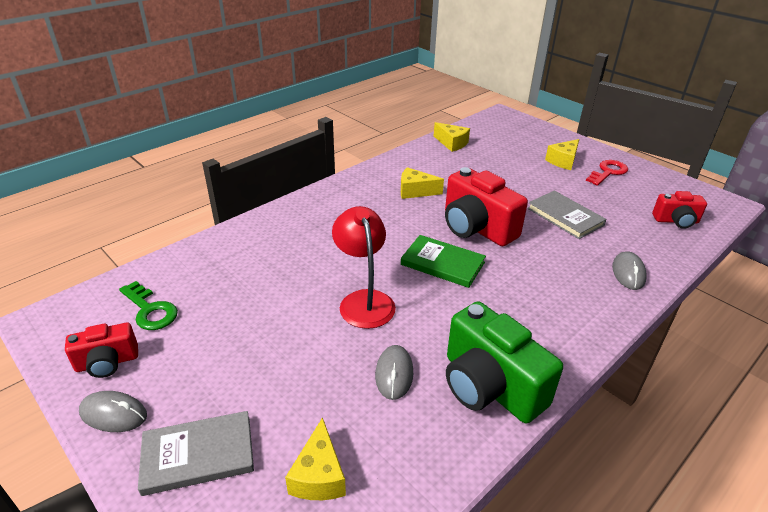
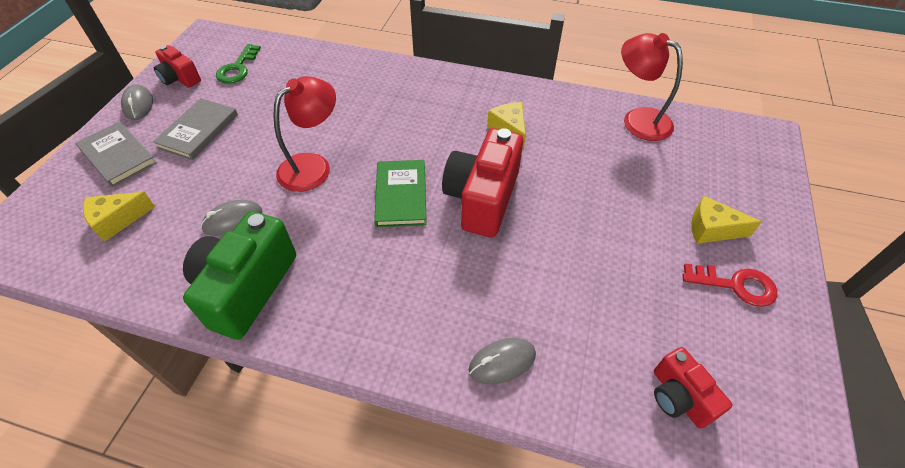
camera: 60 degrees right, 15 degrees up
(452, 143) = (638, 120): yellow cheese -> red lamp
(565, 217) = (574, 268): grey book -> grey book (198, 131)

